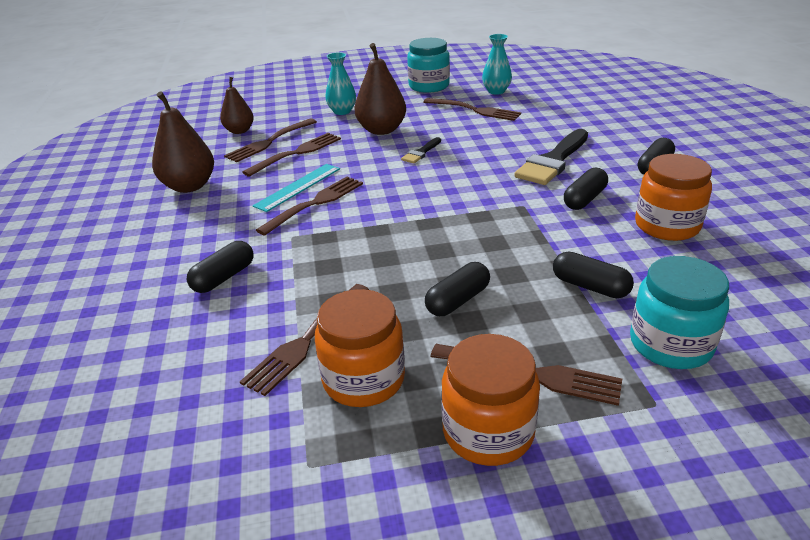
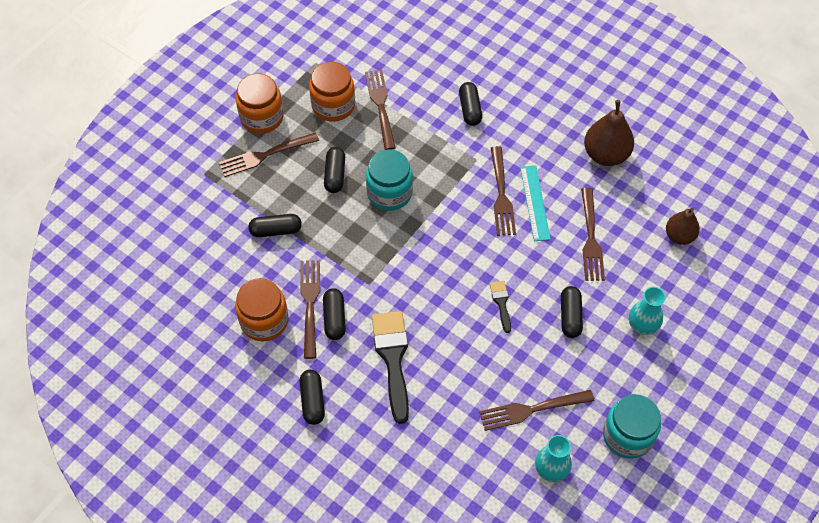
camera: 135 degrees right, 25 degrees up
(270, 141) = (633, 239): brown fork -> brown fork (310, 305)
(381, 130) = (570, 316): brown pear -> black capsule
(670, 344) = (214, 214): turquoise jar -> turquoise jar (389, 193)

